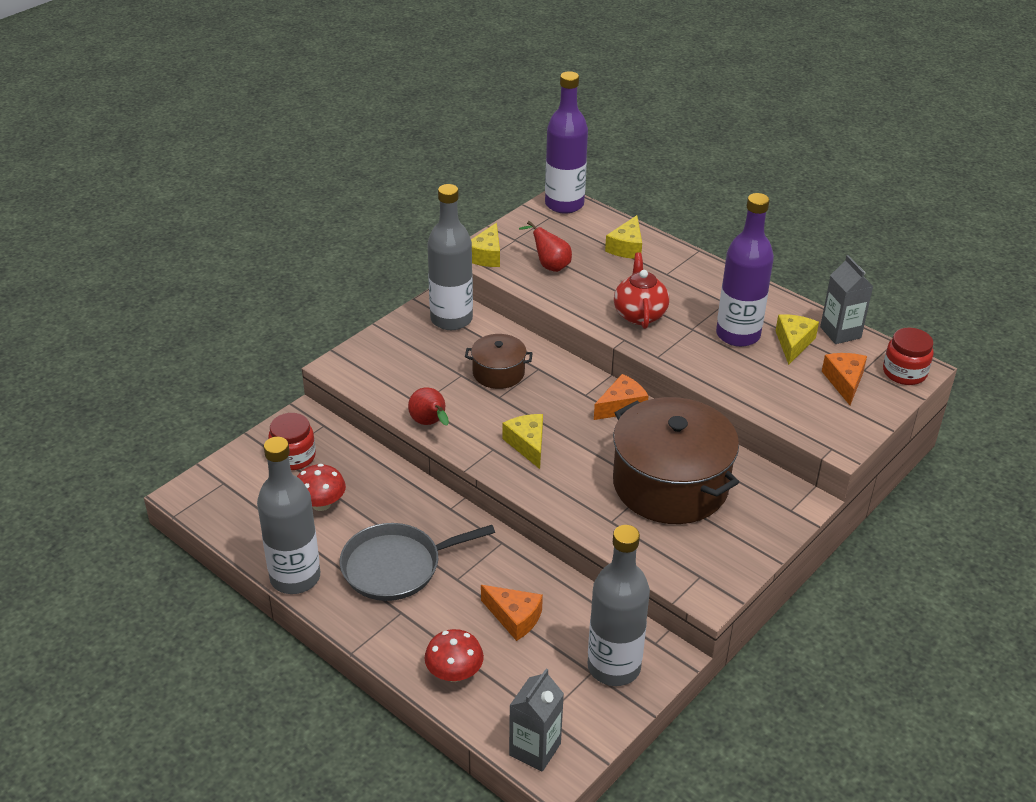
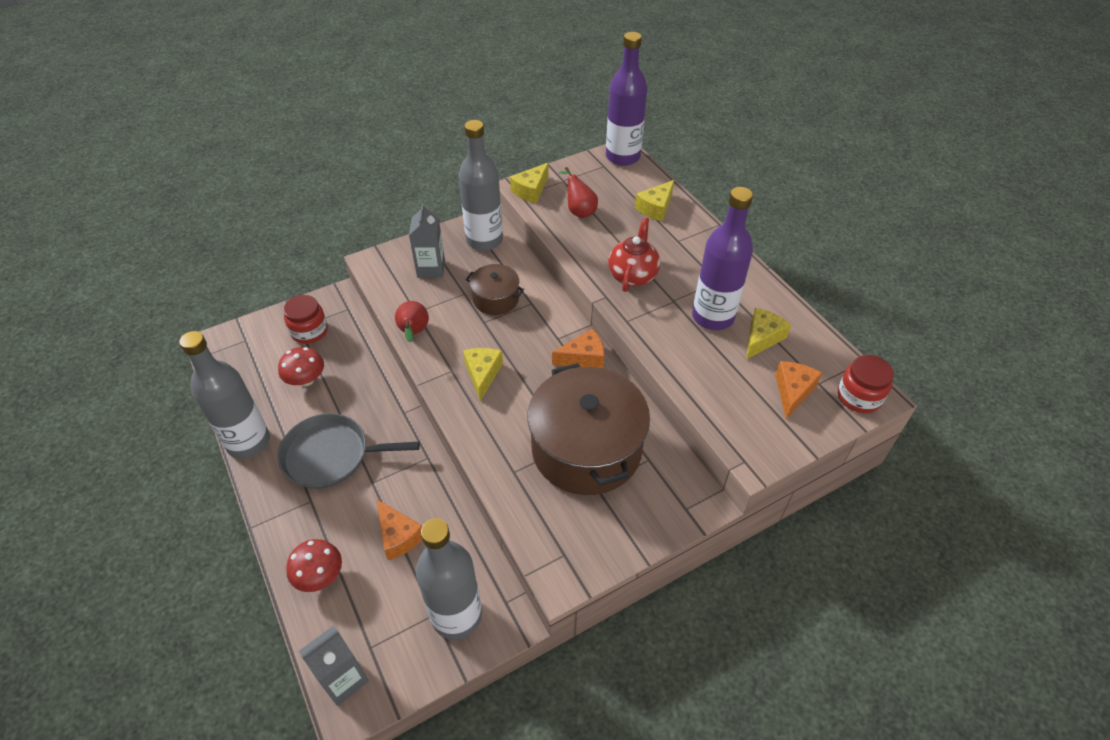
camera: 20 degrees right, 10 degrees up
(840, 332) = (814, 338): grey carton -> grey carton (431, 268)

